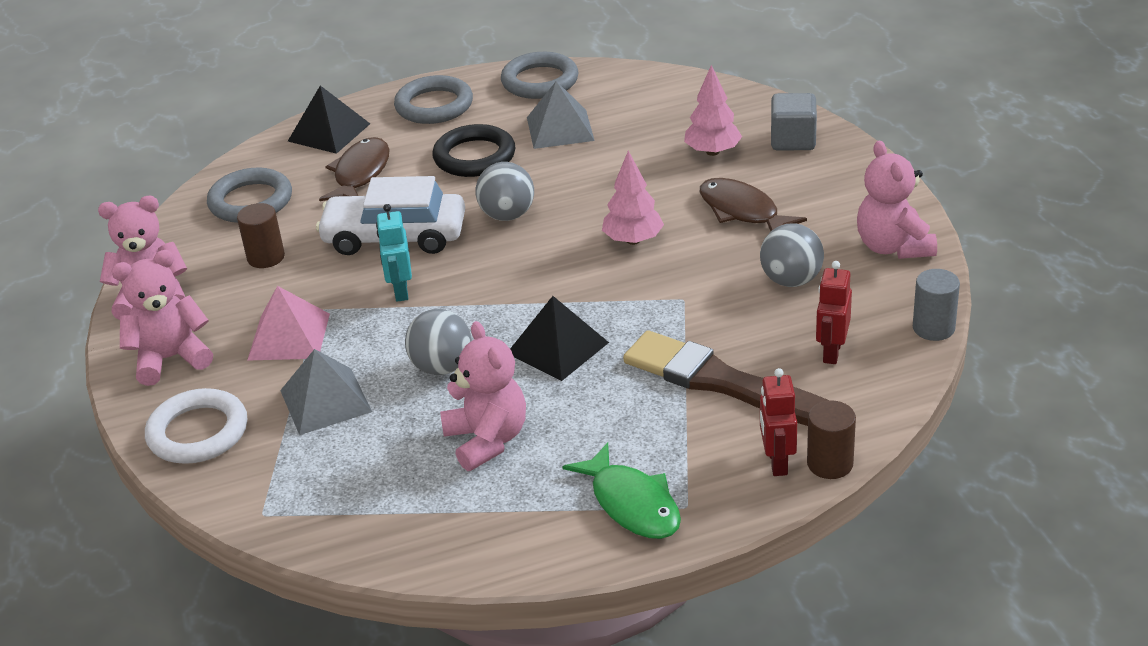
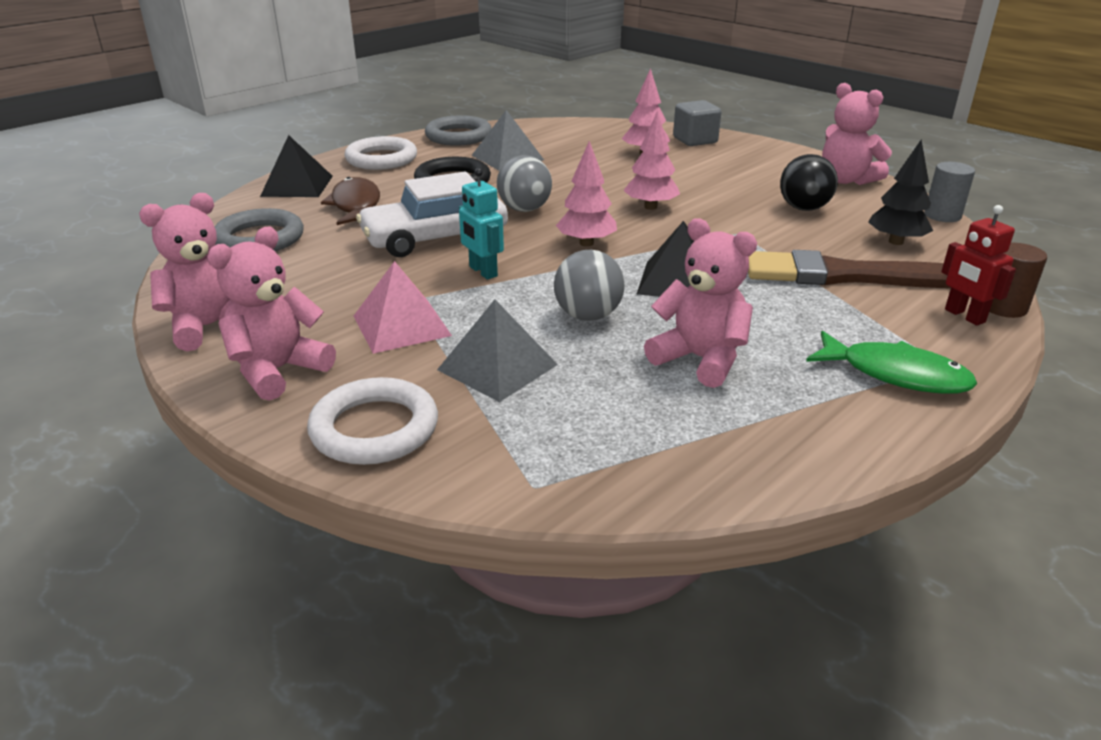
camera: 30 degrees left, 5 degrees down
(266, 257) = (315, 273): brown cylinder -> none
(434, 105) = (381, 159): grey ring -> white ring
(522, 277) = (586, 243): none -> pink tree
(742, 211) = (712, 179): brown fish -> none
(791, 280) = (804, 208): grey ball -> black ball
(831, 352) = (895, 241): red robot -> black tree

